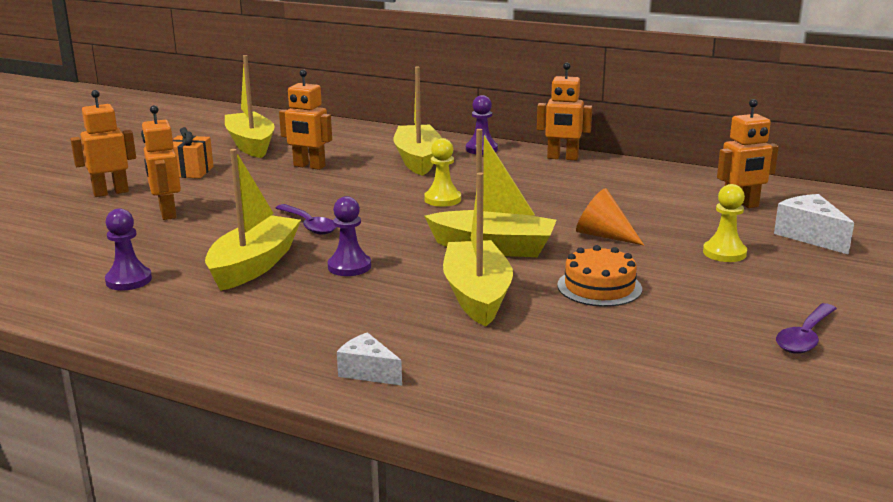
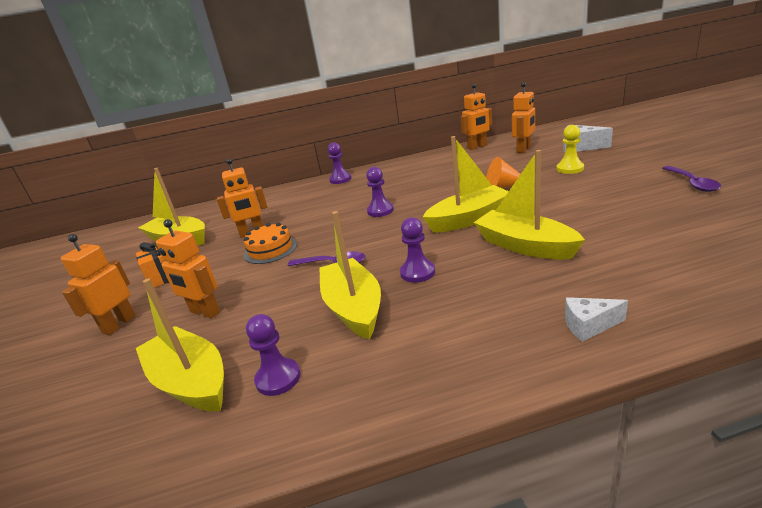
camera: 35 degrees left, 5 degrees up
(418, 160) = (316, 199): yellow boat -> yellow boat (191, 382)
(442, 199) = (380, 211): yellow pawn -> purple pawn
(562, 158) = (393, 165): orange robot -> orange robot (477, 147)
(599, 287) = (565, 209): orange cake -> orange cake (270, 249)

